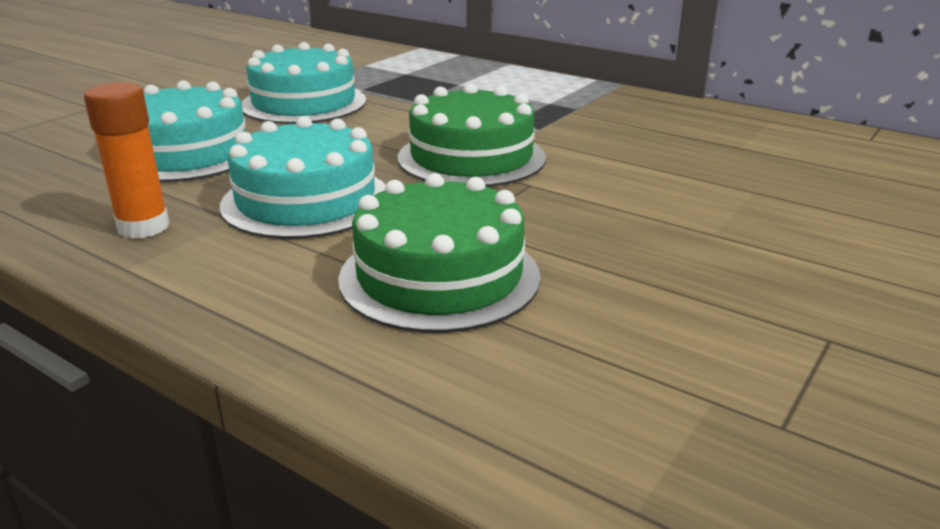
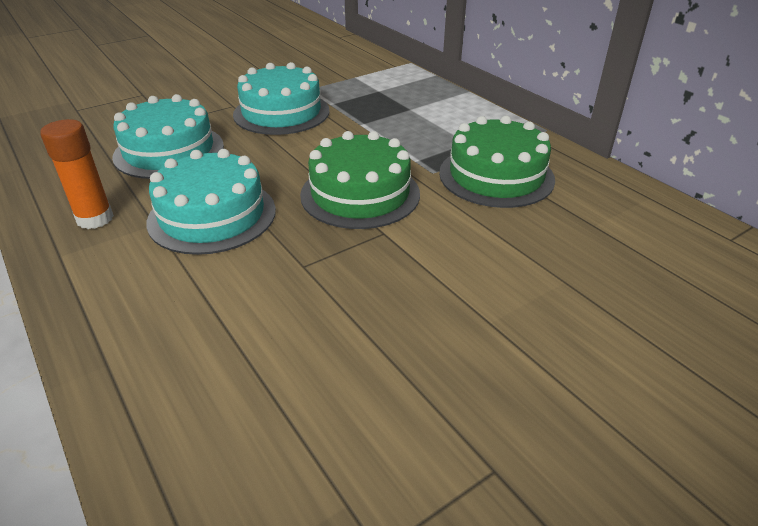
camera: 20 degrees right, 10 degrees up
(439, 276) = (246, 315): green cake -> green cake (496, 176)

